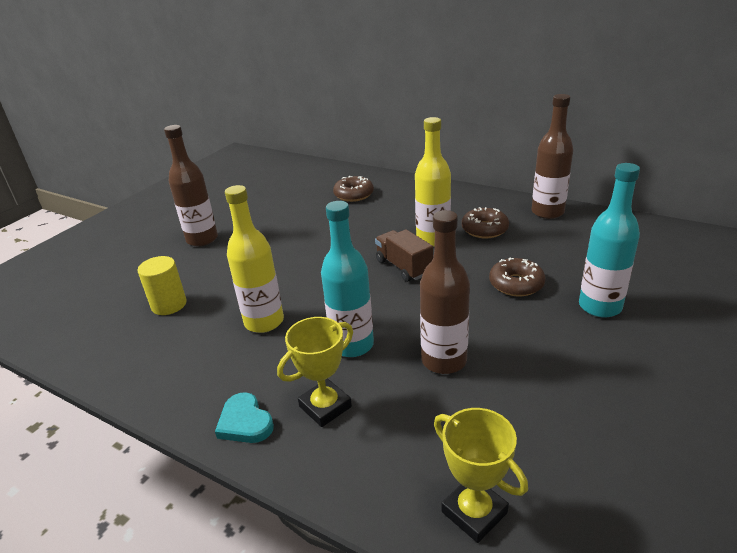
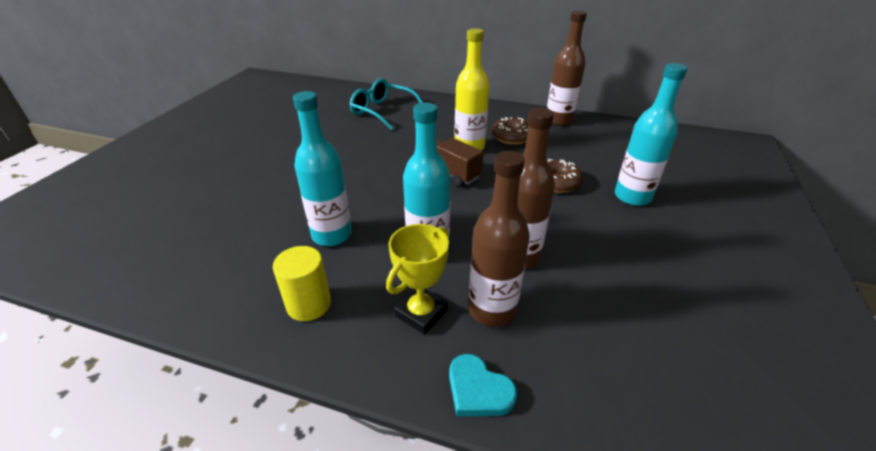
camera: 15 degrees left, 5 degrees up
(169, 305) = (223, 226): yellow cylinder -> yellow cylinder (309, 304)
(202, 239) = (242, 159): brown bottle -> brown bottle (492, 310)
(245, 422) = (343, 339): turquoise heart -> turquoise heart (478, 390)
(264, 322) = (332, 235): yellow bottle -> turquoise bottle
(354, 194) = (383, 111): brown donut -> turquoise glasses
(474, 512) = (599, 399): yellow trophy -> none

